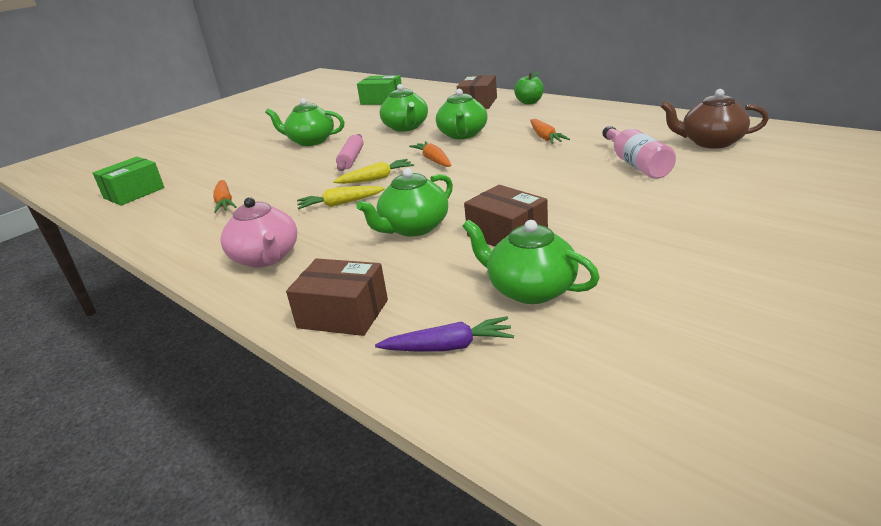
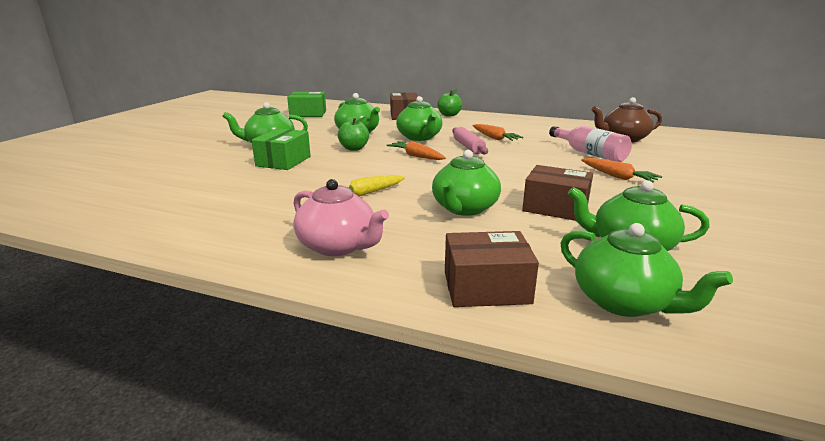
camera: 25 degrees left, 5 degrees down
(134, 193) = (92, 198): green box -> green box (283, 161)
(225, 202) = (227, 200): orange carrot -> orange carrot (617, 177)
(351, 159) = (332, 158): pink rolling pin -> pink rolling pin (468, 147)
(376, 178) = (377, 172): yellow carrot -> none
(382, 148) = (354, 149): none -> green apple
(448, 347) = (623, 302): purple carrot -> green teapot

